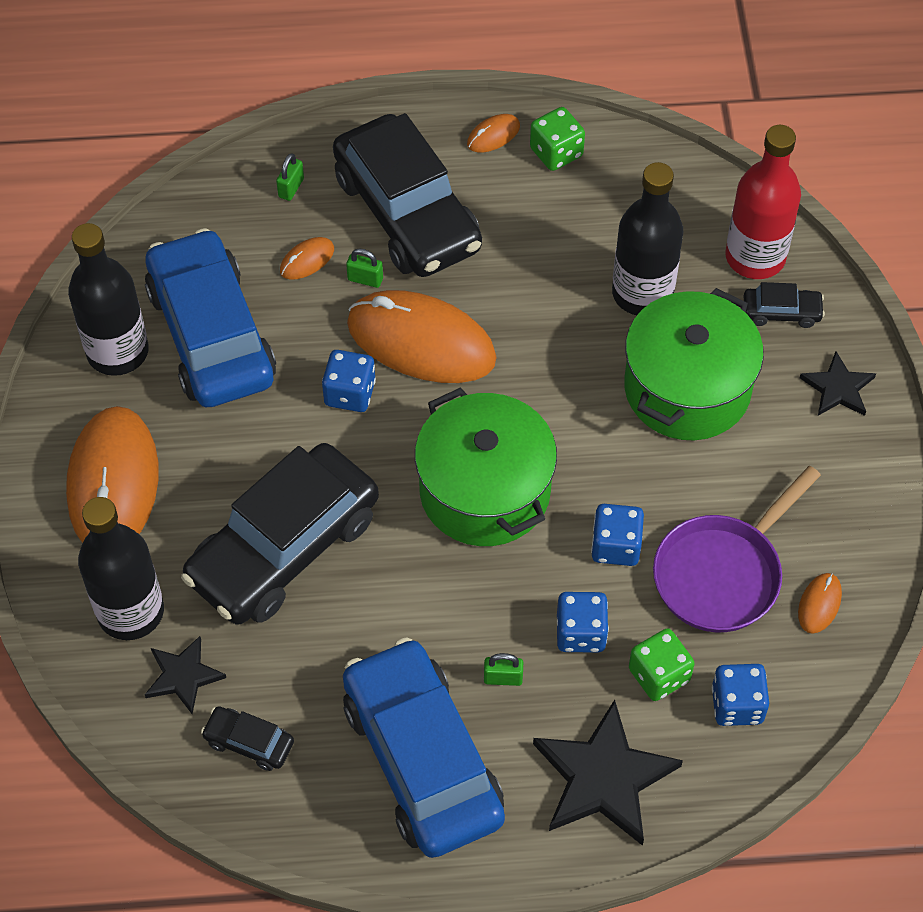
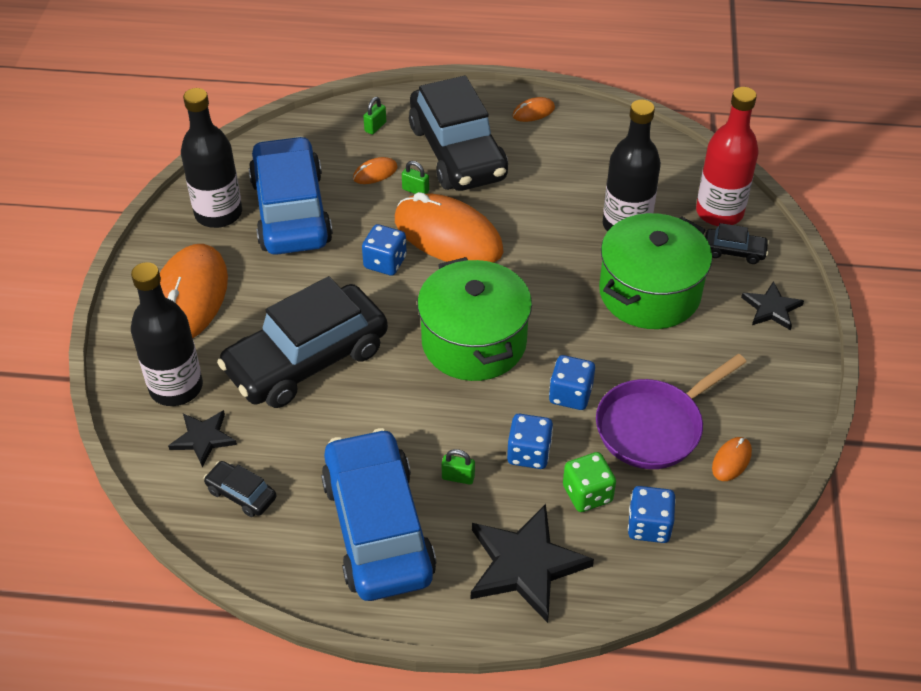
camera: 10 degrees right, 10 degrees down
(556, 152) = (578, 128): green dice -> none

